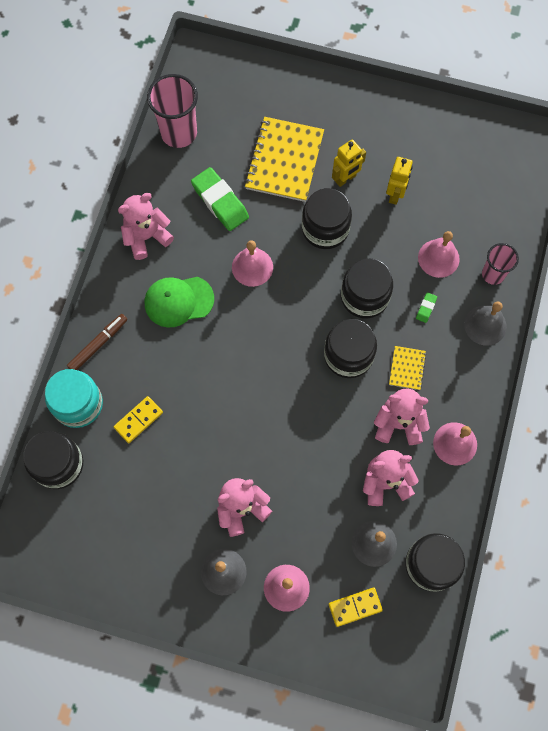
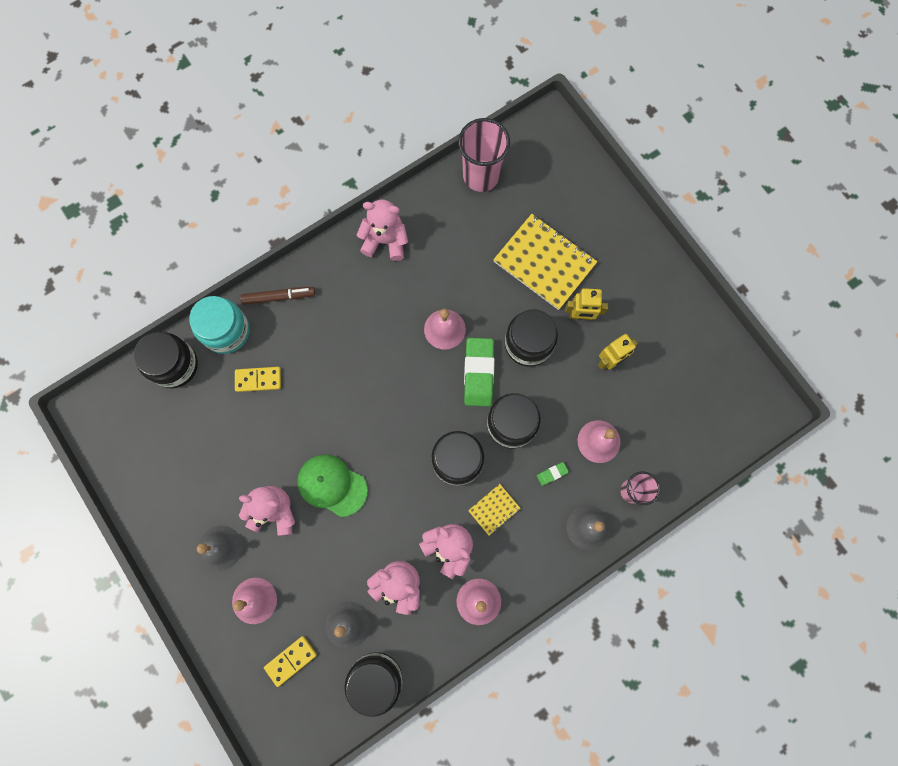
camera: 40 degrees right, 5 degrees up
(178, 301) = (366, 311): green cap -> green cap (332, 485)
(220, 202) = (465, 257): green eraser -> green eraser (478, 373)
(284, 161) = (544, 263): yellow notebook -> yellow notebook turned 75 degrees clockwise
(355, 607) = (291, 660): yellow domino -> yellow domino turned 60 degrees counterclockwise

